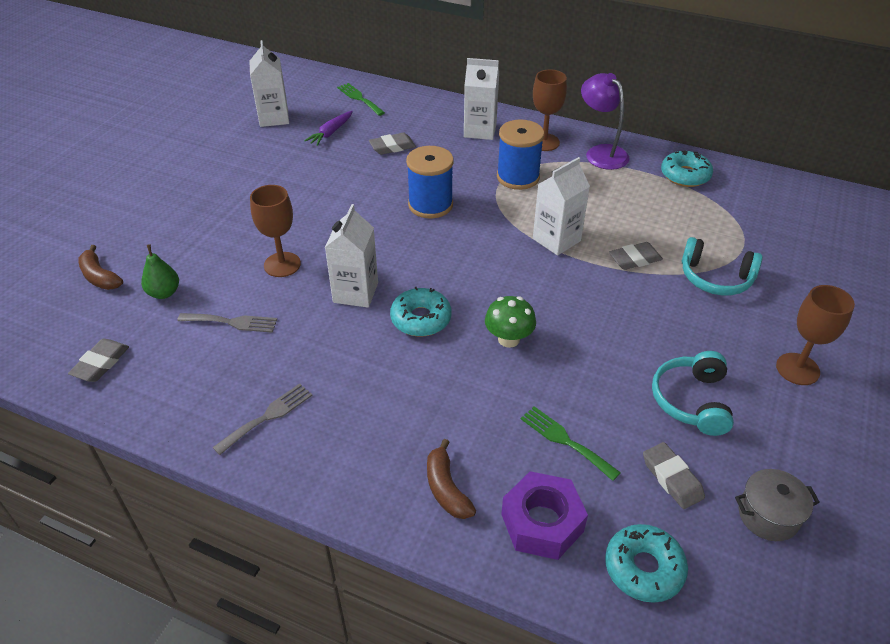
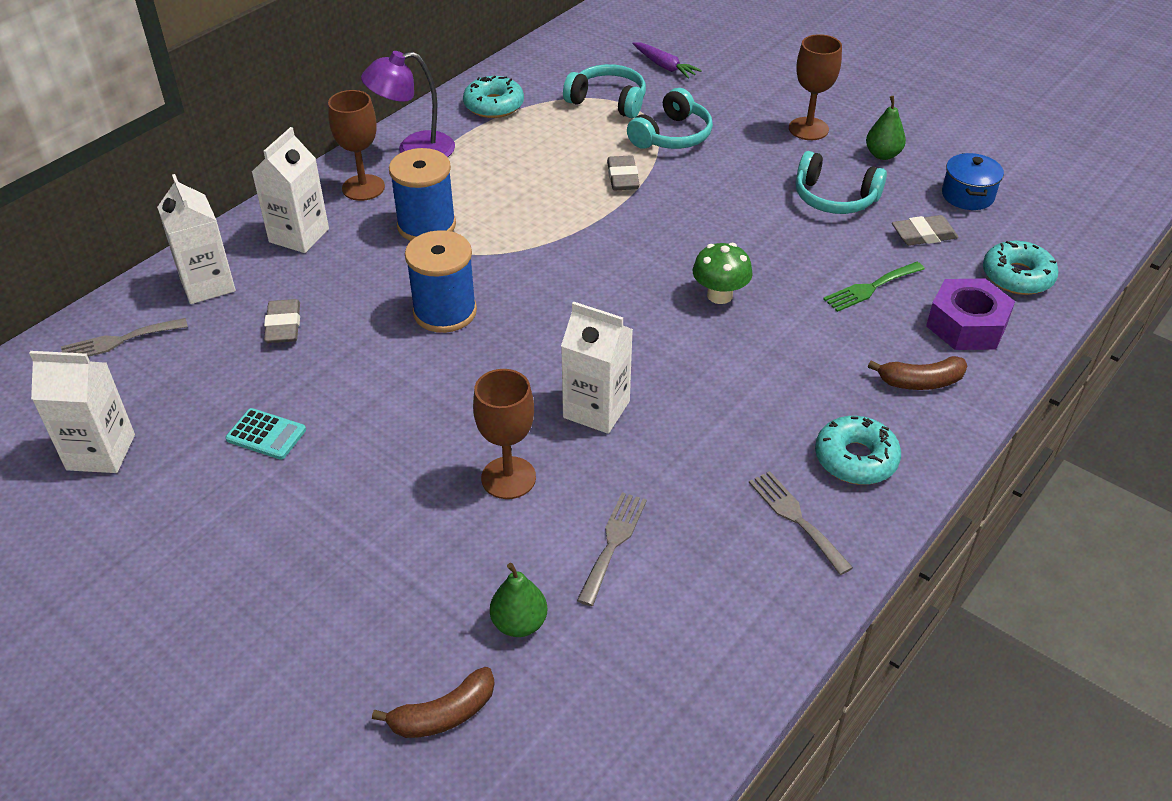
camera: 75 degrees left, 0 degrees up
(101, 363) = (654, 706): grey eraser -> none
(299, 165) = (266, 434): none -> turquoise calculator
(331, 133) = (198, 387): purple carrot -> purple carrot (664, 66)
(359, 98) = (118, 341): green fork -> grey fork
(421, 319) = (665, 358): turquoise donut -> turquoise donut (855, 459)
(556, 240) = (565, 223): white carton -> white carton (207, 285)
(739, 232) = (608, 101): none -> turquoise headphones
(768, 515) = (967, 195): grey pot -> blue pot
(794, 433) = (882, 155): none -> green pear

